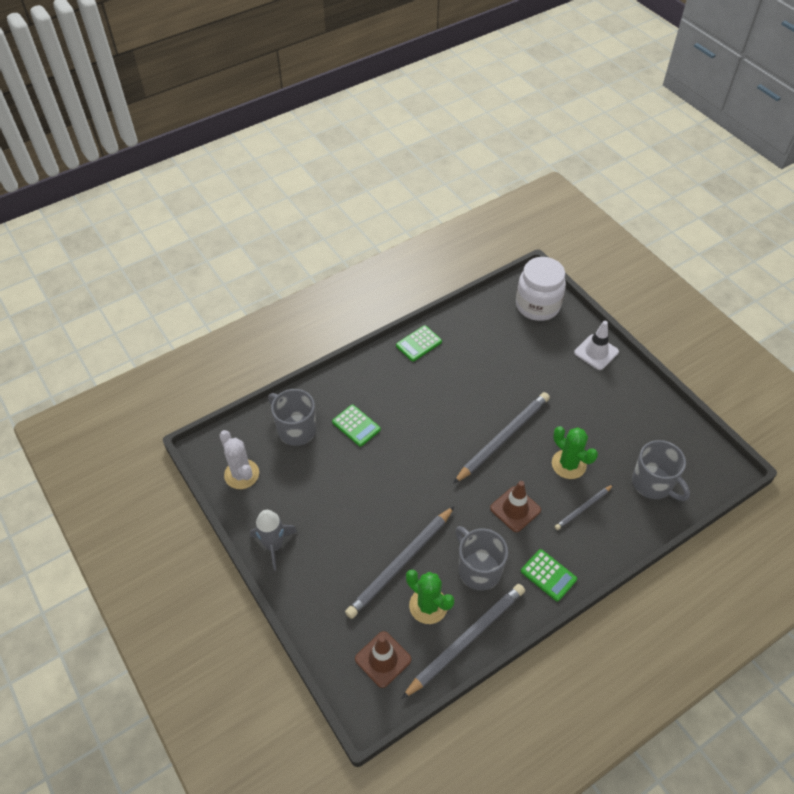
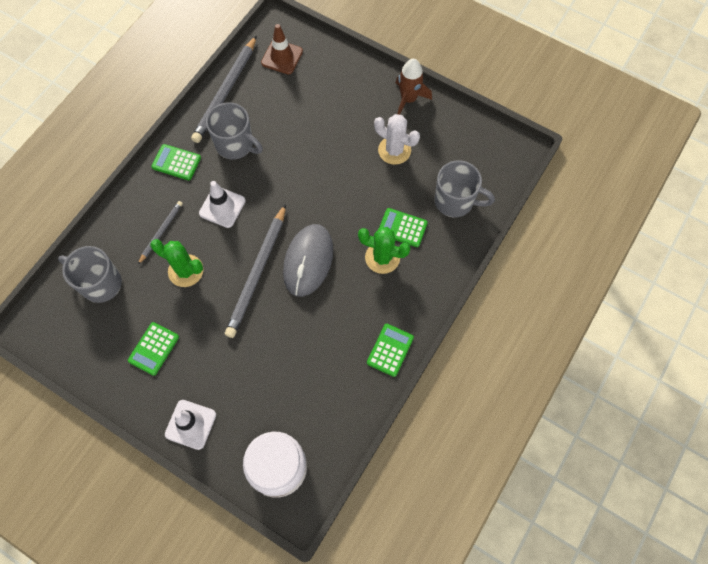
camera: 155 degrees right, 15 degrees up
(241, 474) = (474, 142): white cactus -> white cactus (394, 150)
(274, 545) = (408, 99): grey rocket -> brown rocket
(401, 563) = (300, 125): grey pencil -> none
(428, 606) = (264, 103): green cactus -> green cactus (382, 257)
(453, 430) = (308, 261): none -> grey mouse
(515, 509) = (222, 207): brown traffic cone -> white traffic cone
(614, 413) = (153, 349): none -> green calculator

